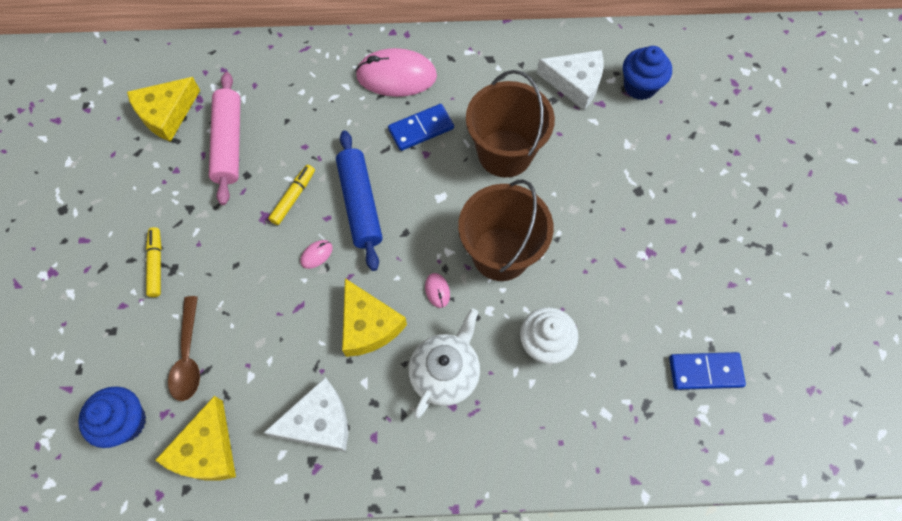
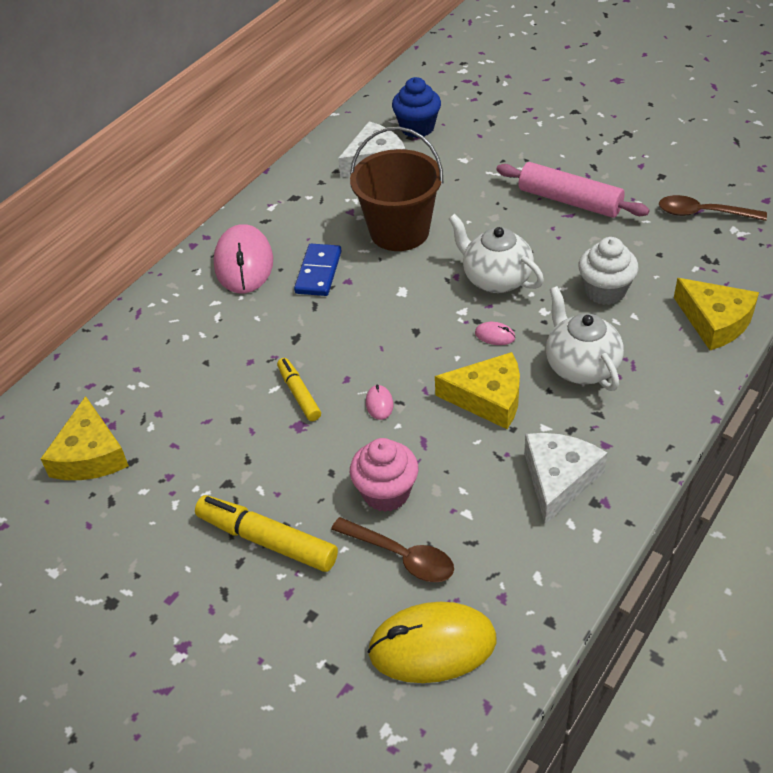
camera: 50 degrees left, 20 degrees down
(126, 422) = (432, 645): blue cupcake -> yellow mouse
(156, 264) = (267, 540): yellow marker -> yellow marker, size x1.65
(207, 450) = (520, 584): yellow cheese -> yellow cheese (715, 321)
(229, 143) = (184, 417): pink rolling pin -> pink rolling pin (569, 201)
(237, 311) = (386, 493): none -> pink cupcake
(360, 204) = (355, 348): blue rolling pin -> none
(396, 76) = (244, 263): pink mouse -> pink mouse turned 45 degrees counterclockwise
(500, 254) = (495, 279): brown bucket -> white teapot
(705, 371) = (703, 213): blue domino -> brown spoon

